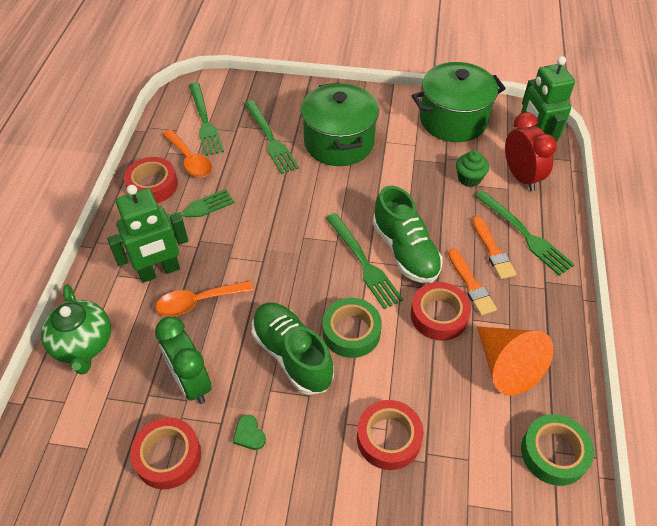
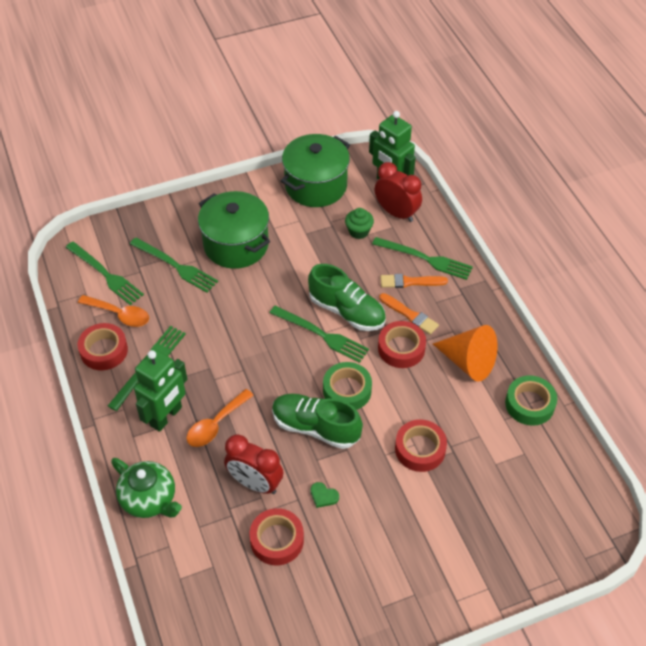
camera: 30 degrees left, 0 degrees up
(191, 382) = (255, 483): green clock -> red clock
(493, 250) = (410, 282): orange brush -> orange brush turned 135 degrees clockwise

